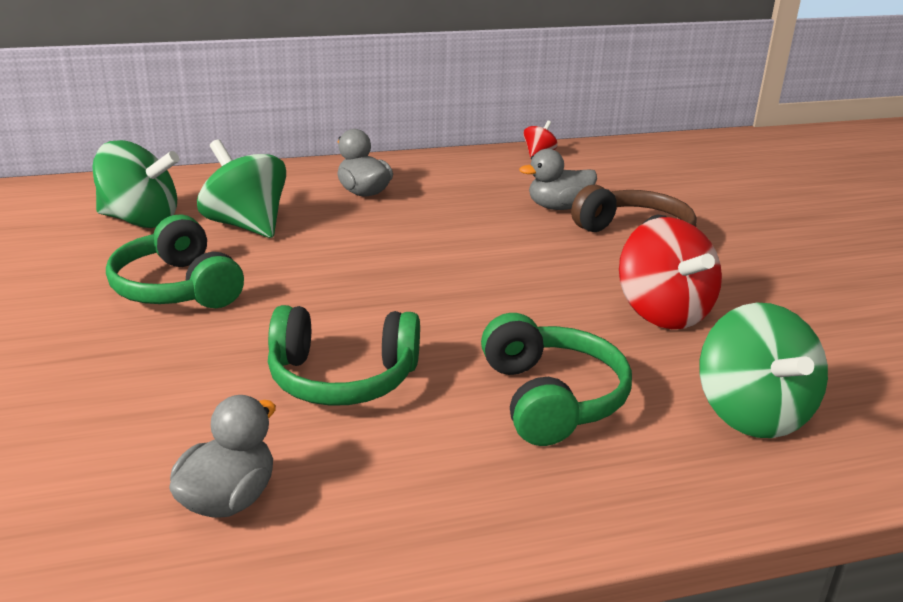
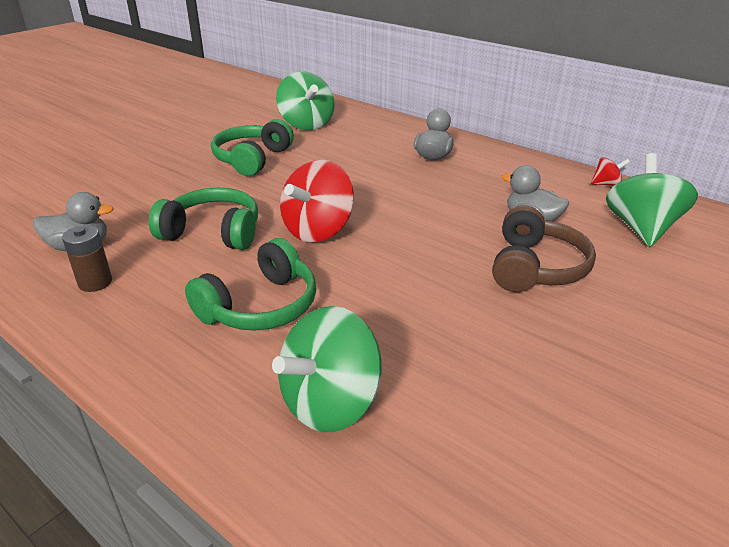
camera: 55 degrees right, 5 degrees up
(246, 225) = (340, 146): green spinning top -> green spinning top (641, 228)
(342, 378) = (213, 232): green headphones -> green headphones turned 135 degrees clockwise
(355, 508) = (95, 282): none -> brown battery
(663, 312) = (433, 315): red spinning top -> red spinning top (318, 230)

